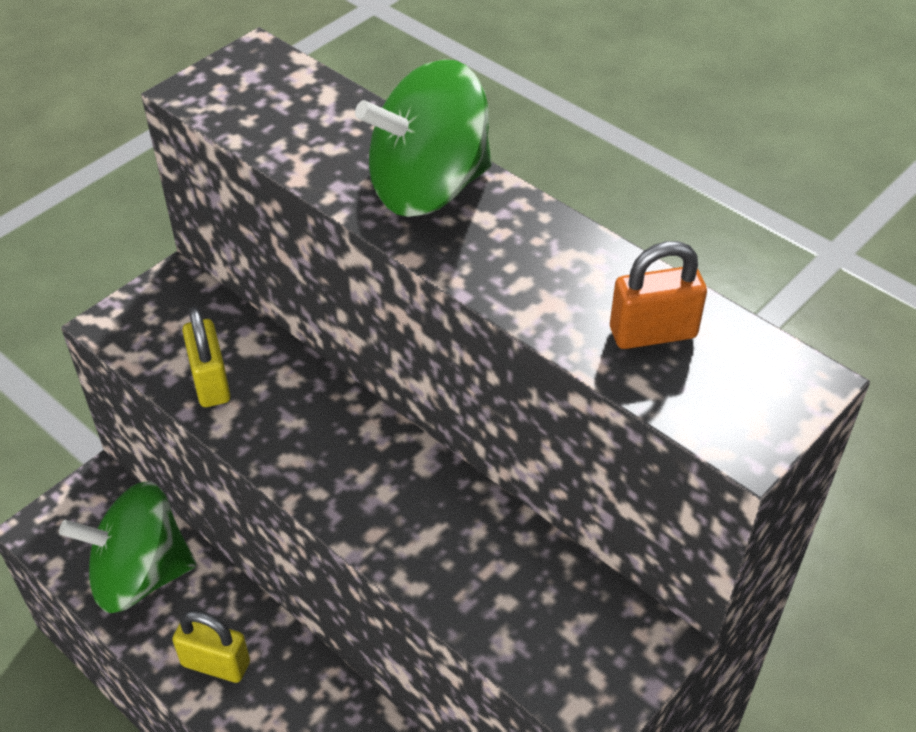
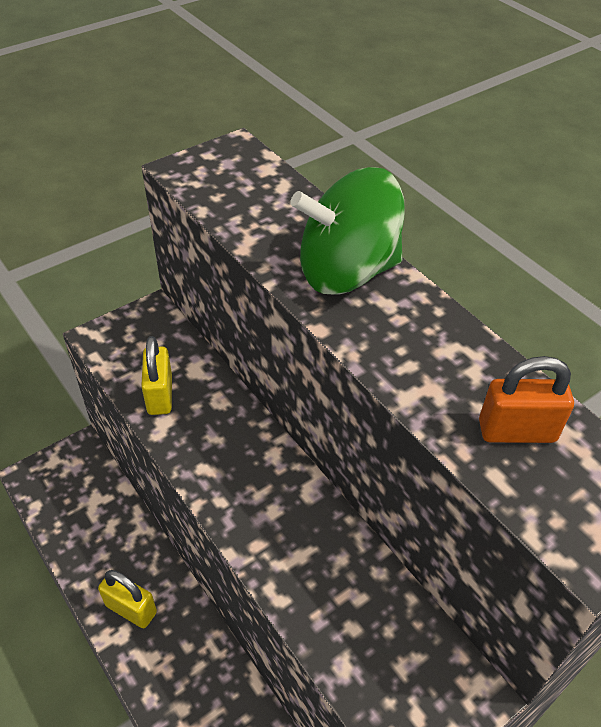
camera: 10 degrees right, 0 degrees up
(140, 575) = (93, 526): green spinning top -> none

